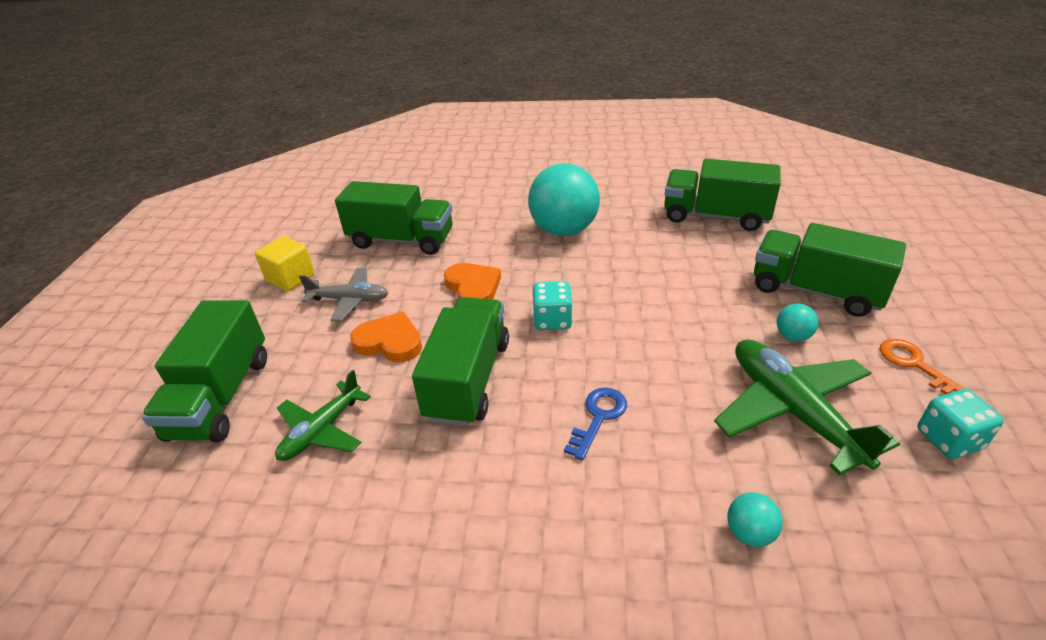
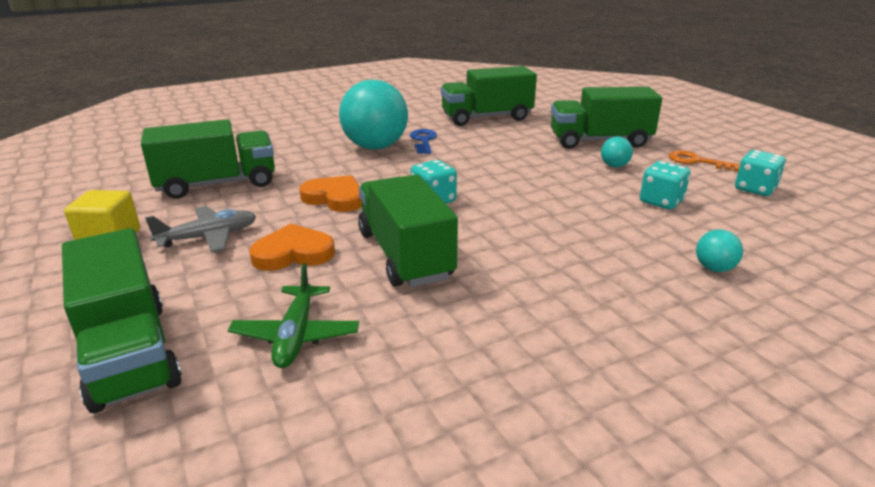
camera: 35 degrees left, 10 degrees down
(598, 417) = (541, 244): blue key -> blue key (423, 140)
(792, 411) = (661, 201): green plane -> turquoise dice

